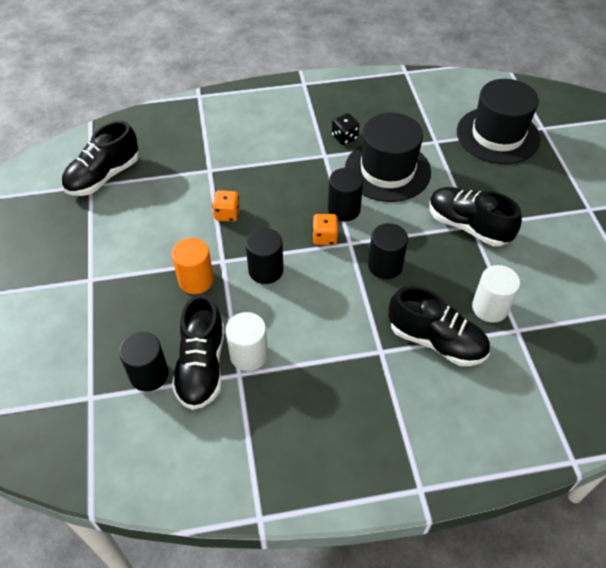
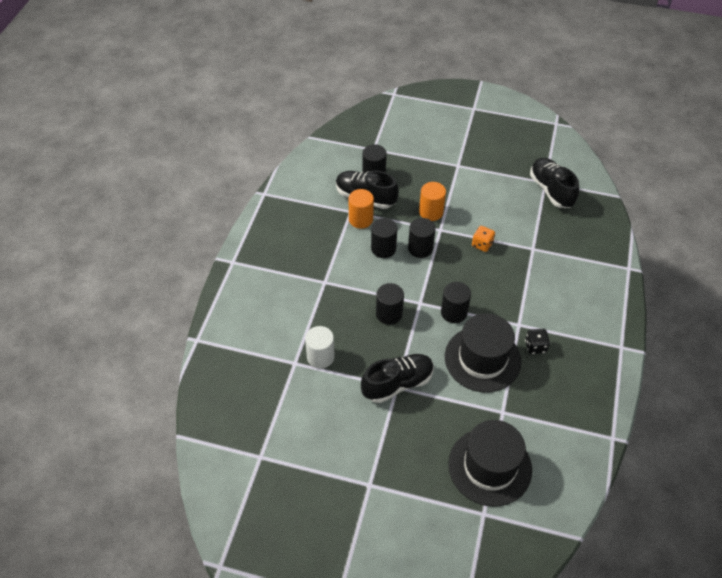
camera: 115 degrees right, 0 degrees up
(248, 355) = (360, 219): white cylinder -> orange cylinder
(287, 308) = (383, 248): none -> black cylinder
(324, 237) = (432, 290): orange dice -> none
(436, 341) = (314, 313): black shoe -> none

